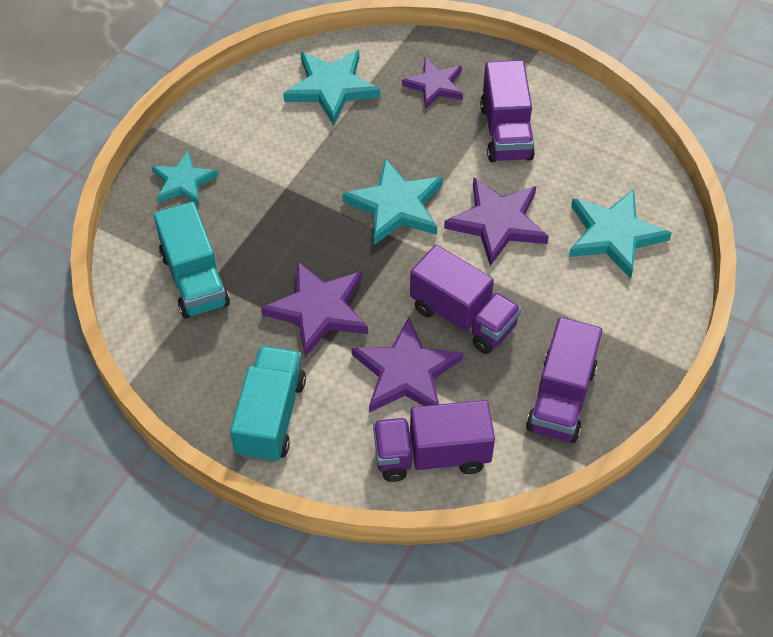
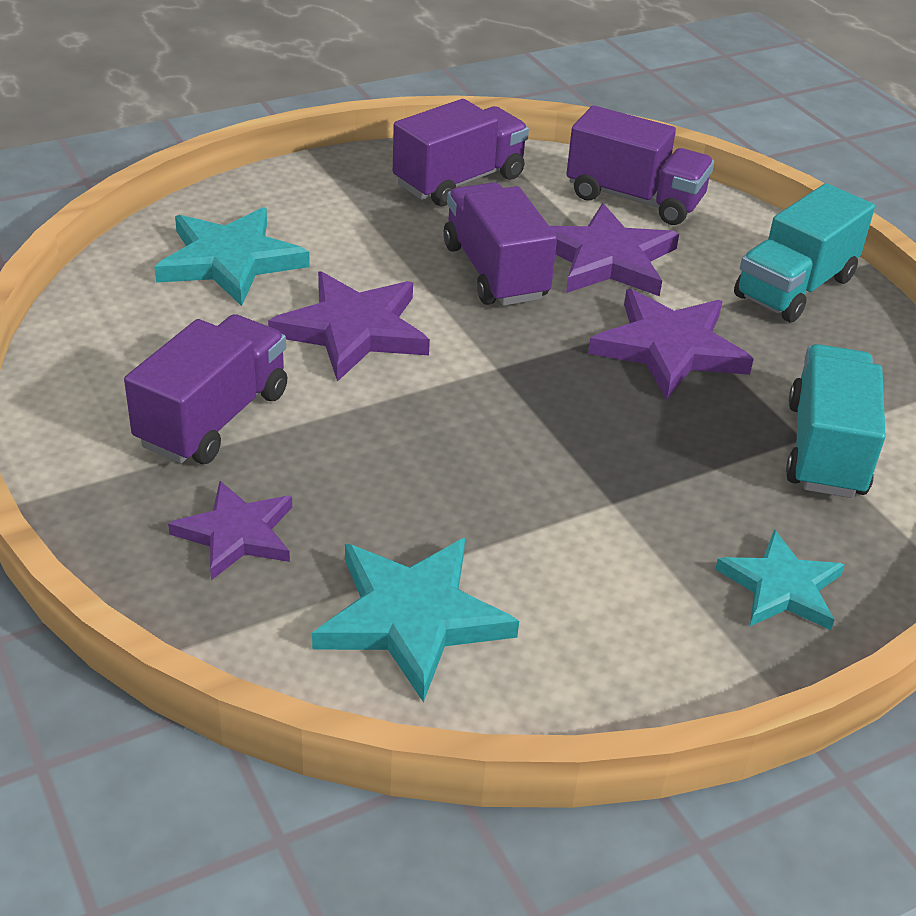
camera: 150 degrees left, 15 degrees down
(396, 206) = (468, 406): turquoise star -> none

